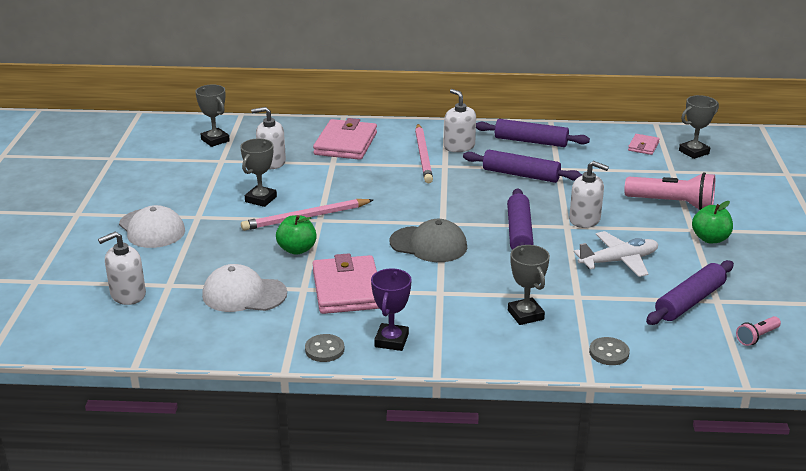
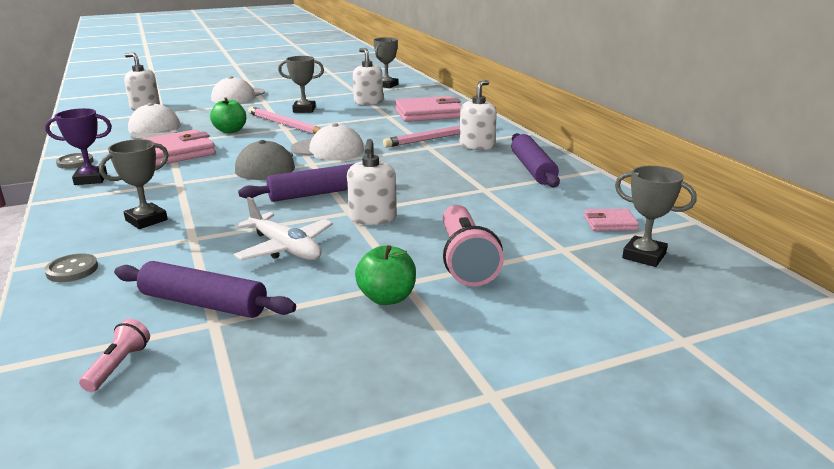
camera: 65 degrees right, 5 degrees down
(410, 209) = (328, 149): none -> white cap
(521, 175) = (447, 176): purple rolling pin -> none
(757, 337) = (118, 366): pink flashlight -> pink flashlight turned 75 degrees clockwise

